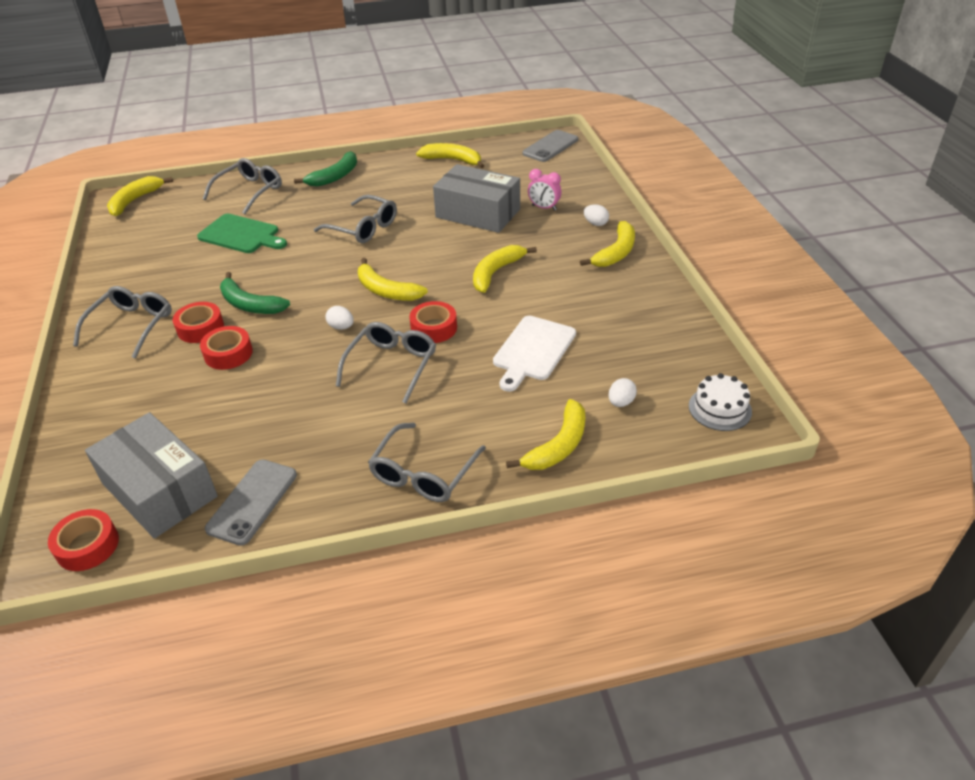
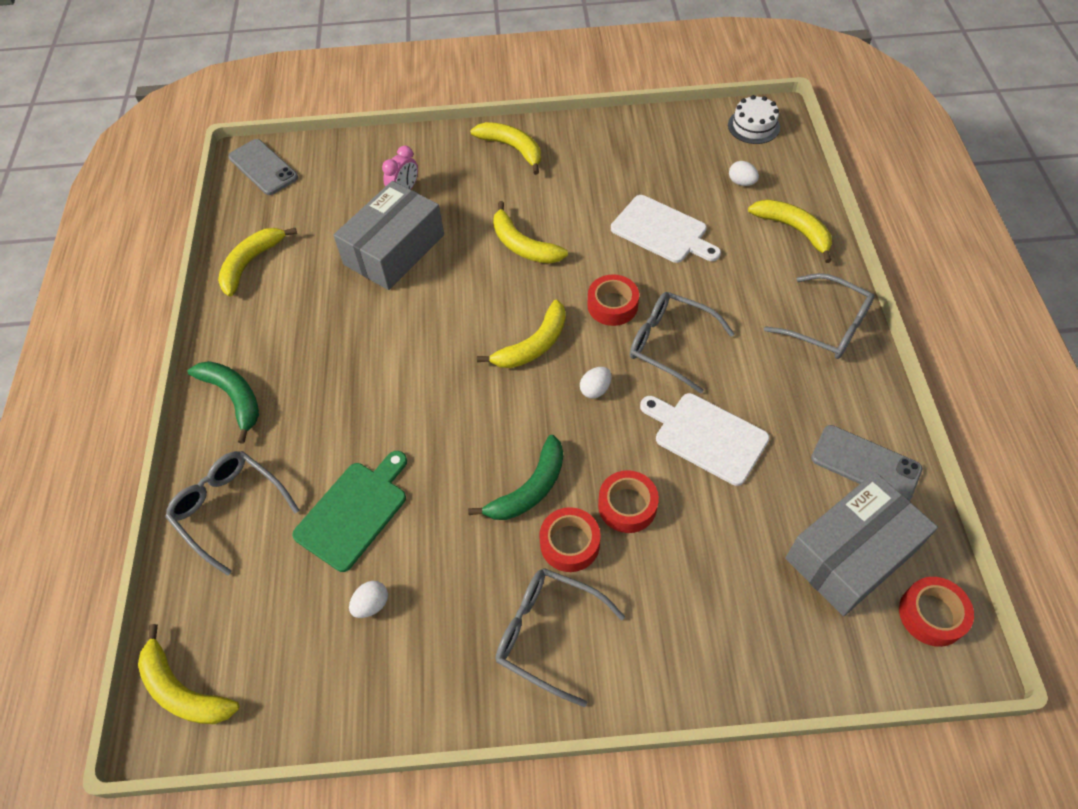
camera: 80 degrees left, 15 degrees up
(291, 393) = (707, 436): none -> white cutting board
(363, 228) = (386, 366): grey glasses -> none
(595, 223) = (452, 155): white egg -> white egg (371, 604)

